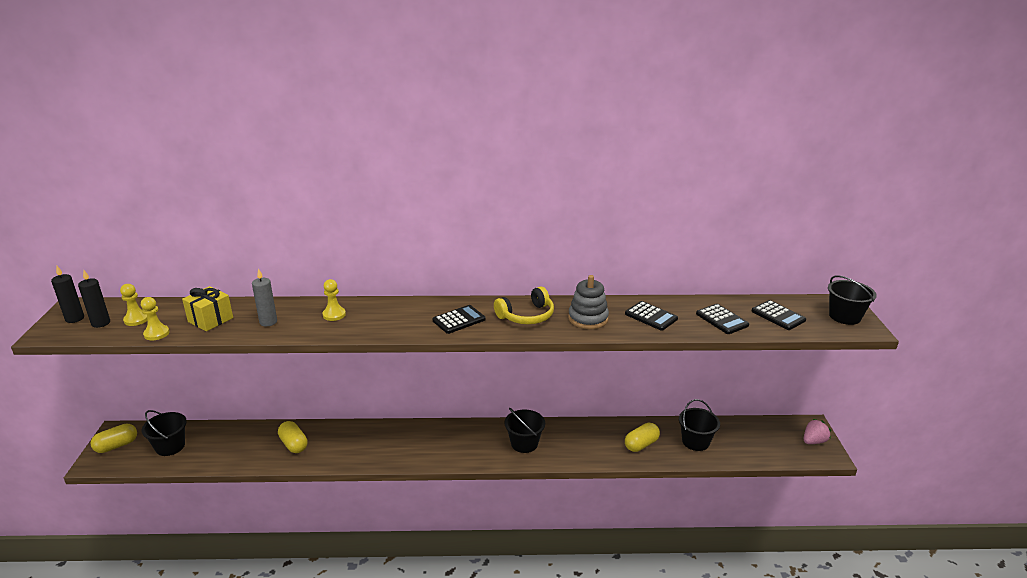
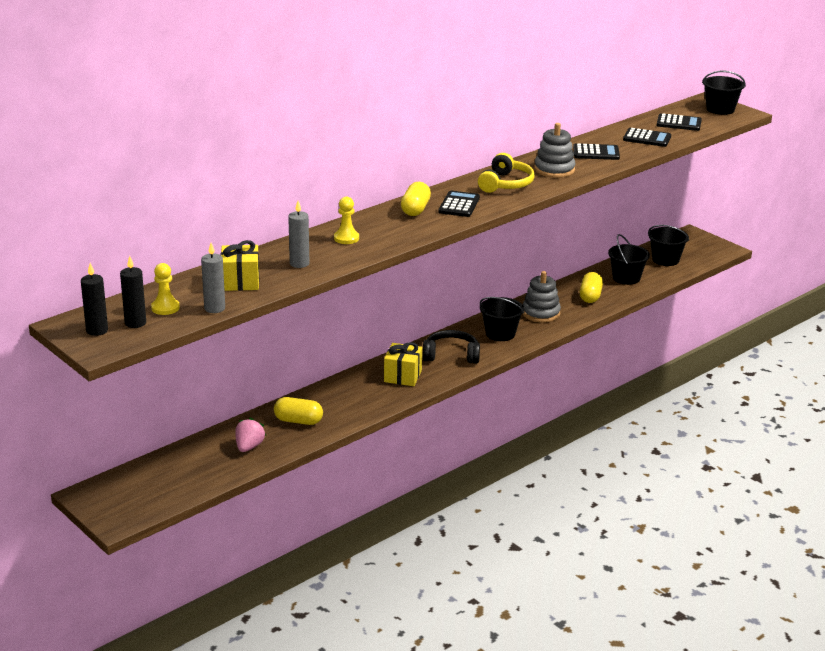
camera: 40 degrees left, 0 degrees up
(116, 446) = (113, 502): yellow capsule -> yellow capsule (415, 209)
(156, 334) = (214, 308): yellow pawn -> grey candle
(170, 446) = (174, 476): black bucket -> black bucket (665, 260)
(407, 444) = (403, 376): none -> yellow gift
(463, 444) = (451, 355): none -> black headphones
(580, 440) = (541, 313): none -> grey stacking toy
(813, 441) = (705, 244): pink strawberry -> pink strawberry (249, 447)

